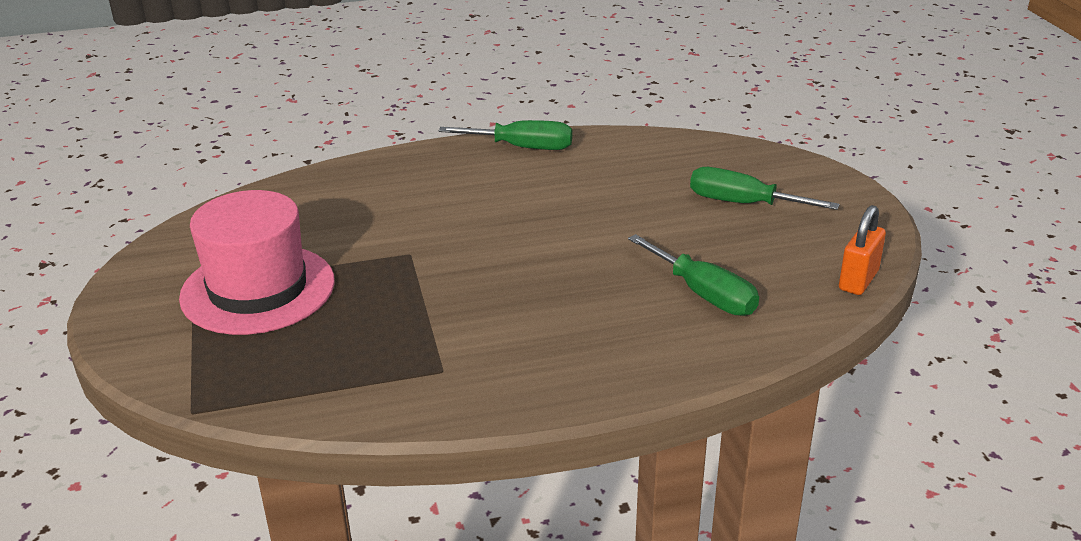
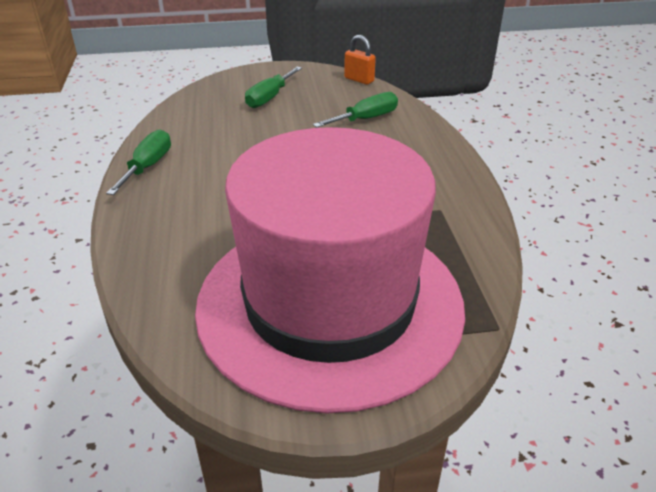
camera: 85 degrees left, 5 degrees up
(258, 289) = (330, 303): pink hat -> pink hat, size x1.95

